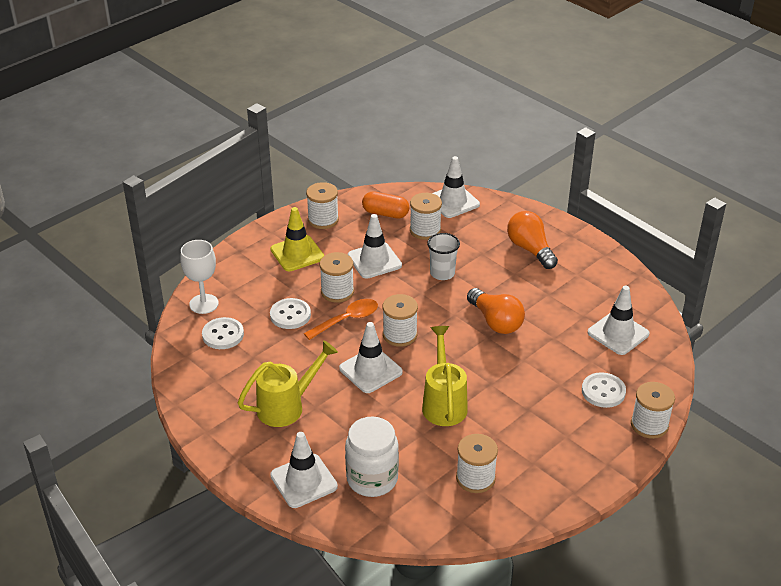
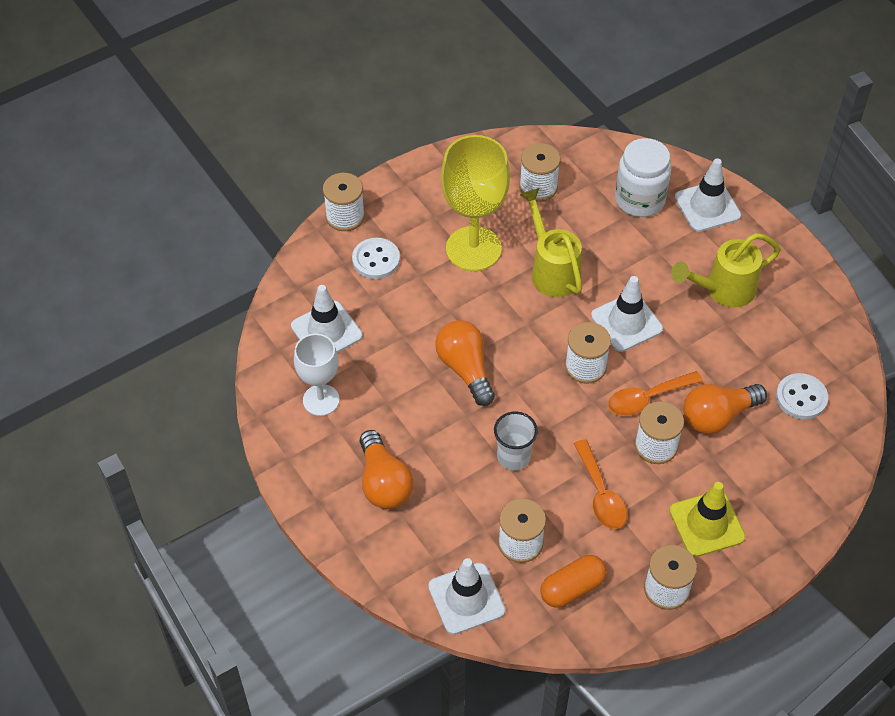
camera: 170 degrees left, 15 degrees up
(204, 304) = (830, 451): white goblet -> white goblet (321, 400)
(290, 315) = (718, 416): white button -> orange light bulb
(374, 260) = (601, 494): white traffic cone -> orange spoon
(385, 213) = (572, 588): orange capsule -> orange capsule turned 60 degrees counterclockwise
(444, 403) = (552, 270): yellow watering can -> yellow watering can turned 150 degrees clockwise
(520, 412) = (473, 249): none -> yellow goblet

